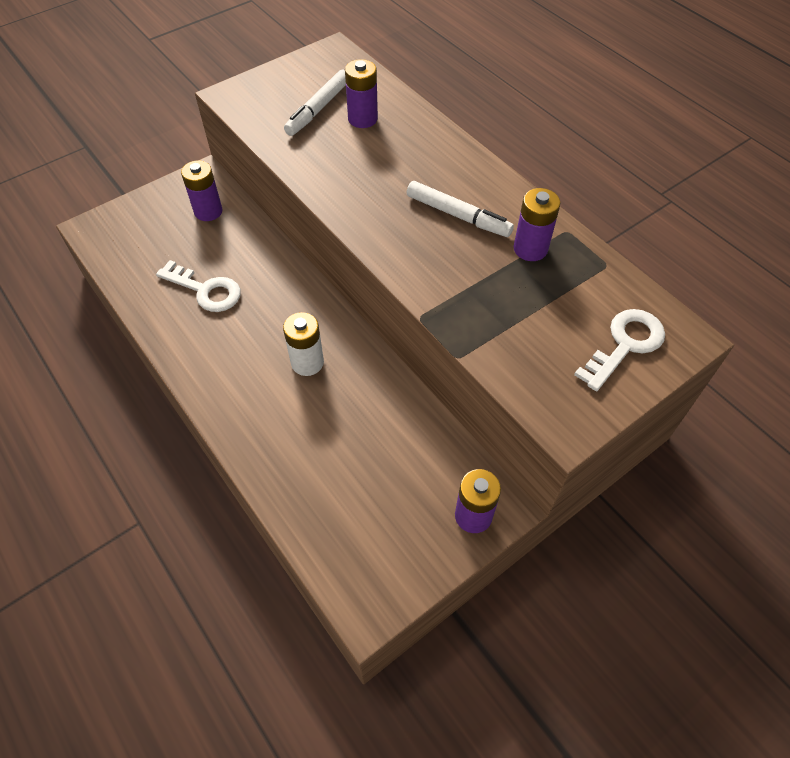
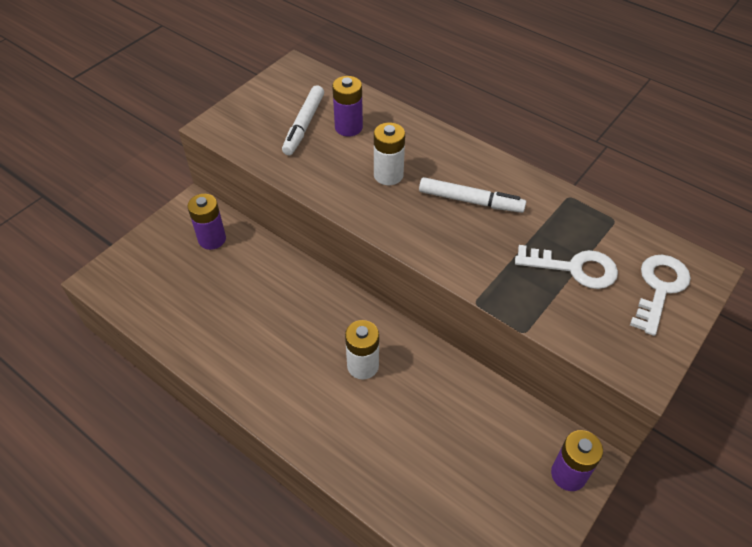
camera: 15 degrees left, 5 degrees down
(205, 290) = (238, 317): white key -> white key (574, 268)
(383, 174) = (388, 175): none -> white battery
(530, 249) = (545, 219): purple battery -> none

